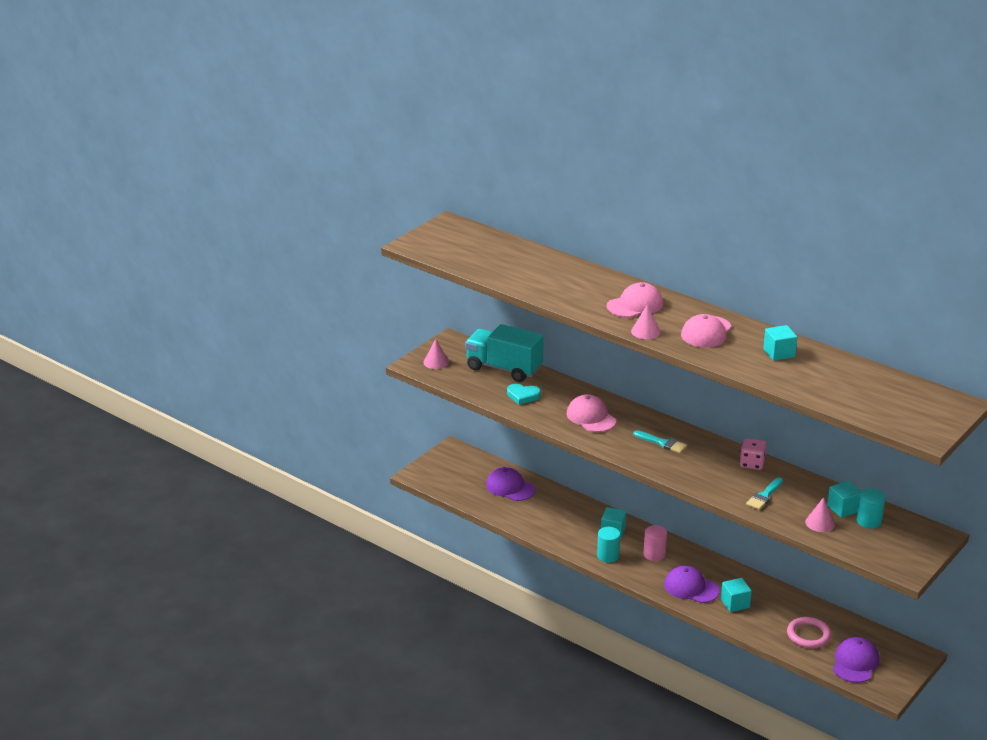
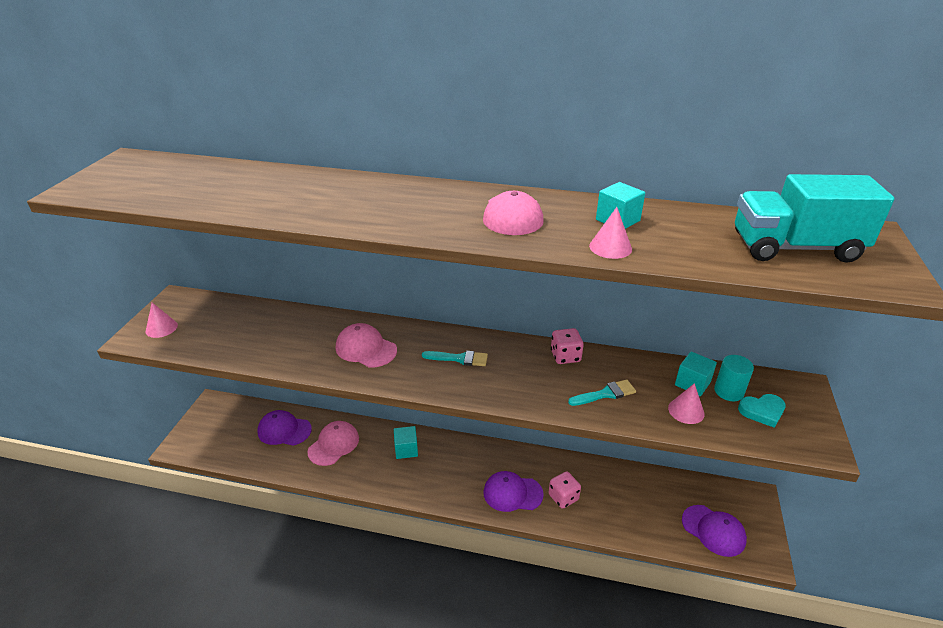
camera: 25 degrees left, 5 degrees up
(504, 368) = (245, 316): turquoise truck -> turquoise truck (795, 248)
(523, 396) = (278, 343): turquoise heart -> turquoise heart (762, 411)
(608, 556) = (413, 482): turquoise cylinder -> none
(635, 305) = (404, 202): pink cap -> pink cap (334, 445)
(645, 331) = (438, 231): pink cone -> pink cone (610, 247)
(654, 554) = (458, 464): pink cylinder -> none
(735, 603) = (563, 497): turquoise cube -> pink dice
(764, 496) = (605, 394): turquoise brush -> turquoise brush turned 120 degrees counterclockwise
(808, 635) = (651, 511): pink ring -> none
(855, 662) = (713, 530): purple cap -> purple cap turned 135 degrees clockwise

